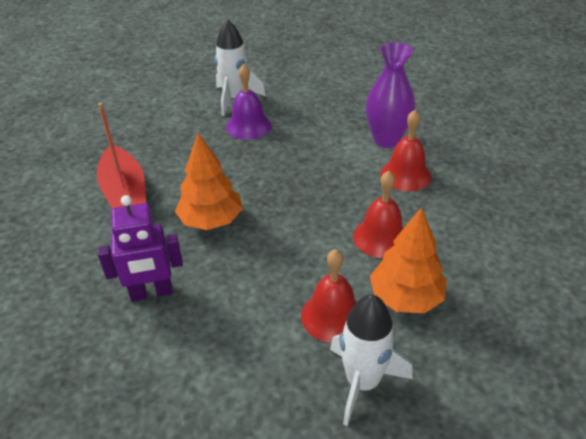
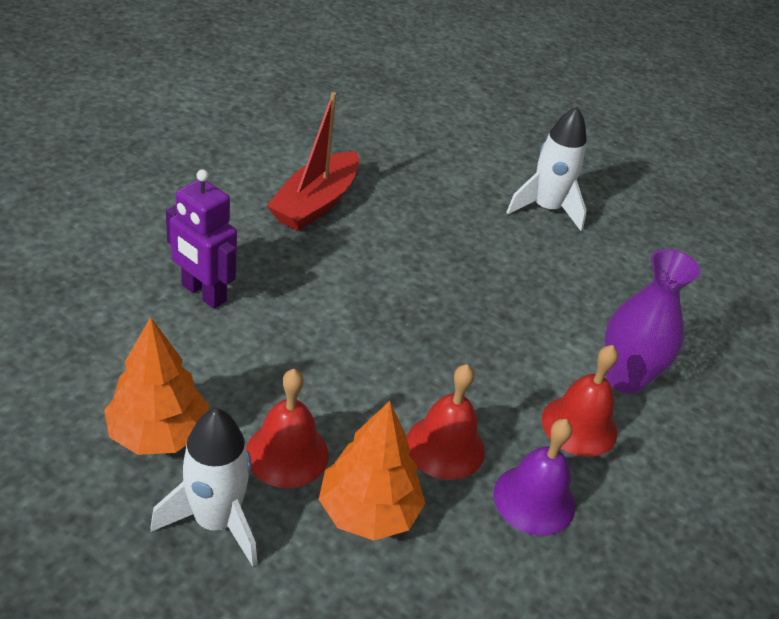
camera: 45 degrees right, 0 degrees up
(211, 220) = (336, 287): orange tree -> orange tree (158, 433)
(248, 126) = (513, 242): purple bell -> purple bell (534, 499)

